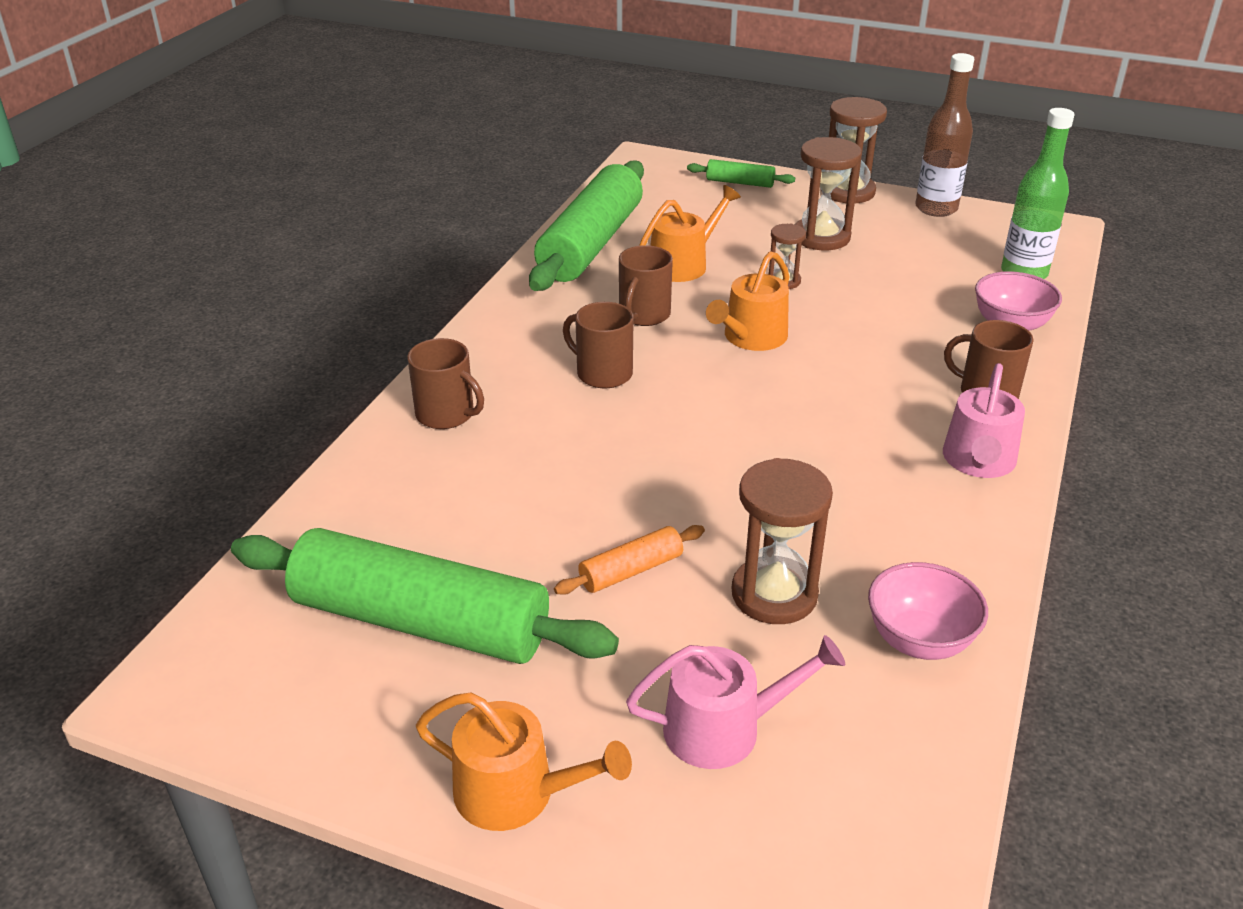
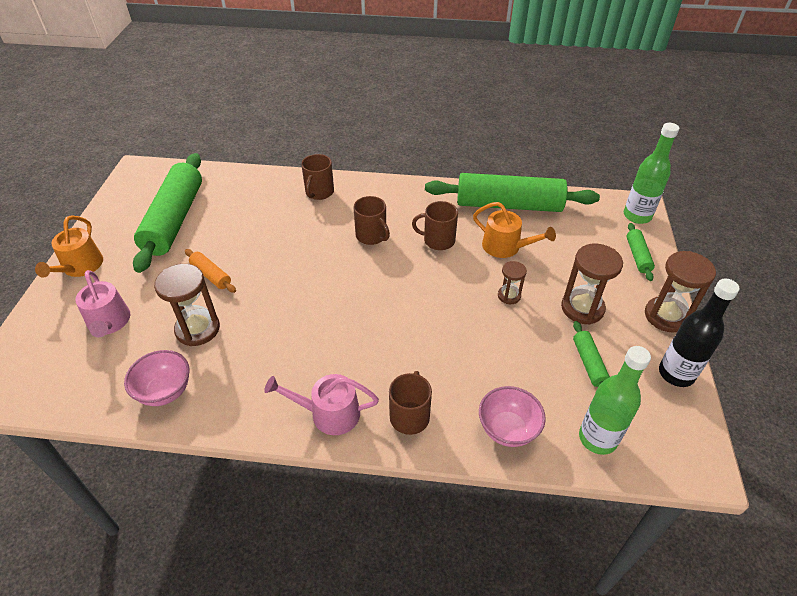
camera: 75 degrees right, 10 degrees up
(603, 373) = (371, 236): brown mug -> brown mug turned 120 degrees clockwise
(664, 165) = (637, 216): none -> green bottle
(751, 337) = (432, 289): orange watering can -> none
(913, 253) = (589, 363): none -> green rolling pin
(936, 208) = (676, 374): brown bottle -> black bottle

